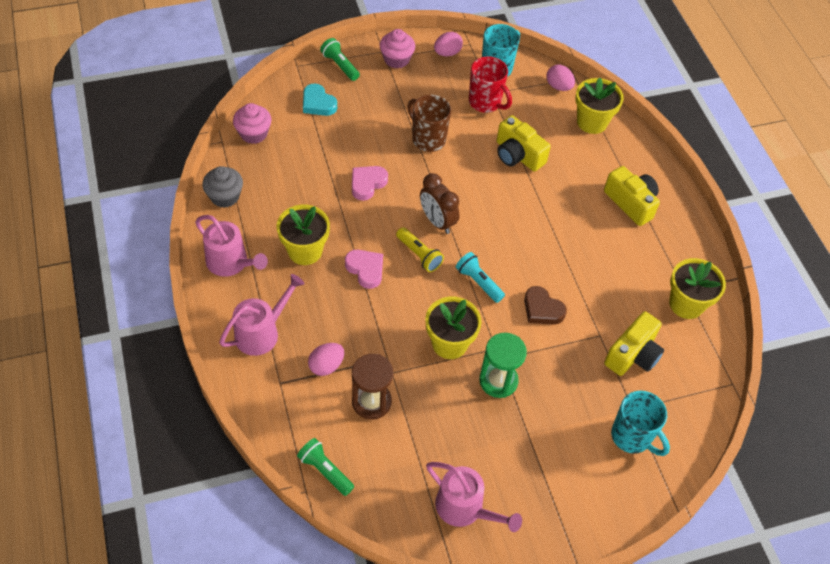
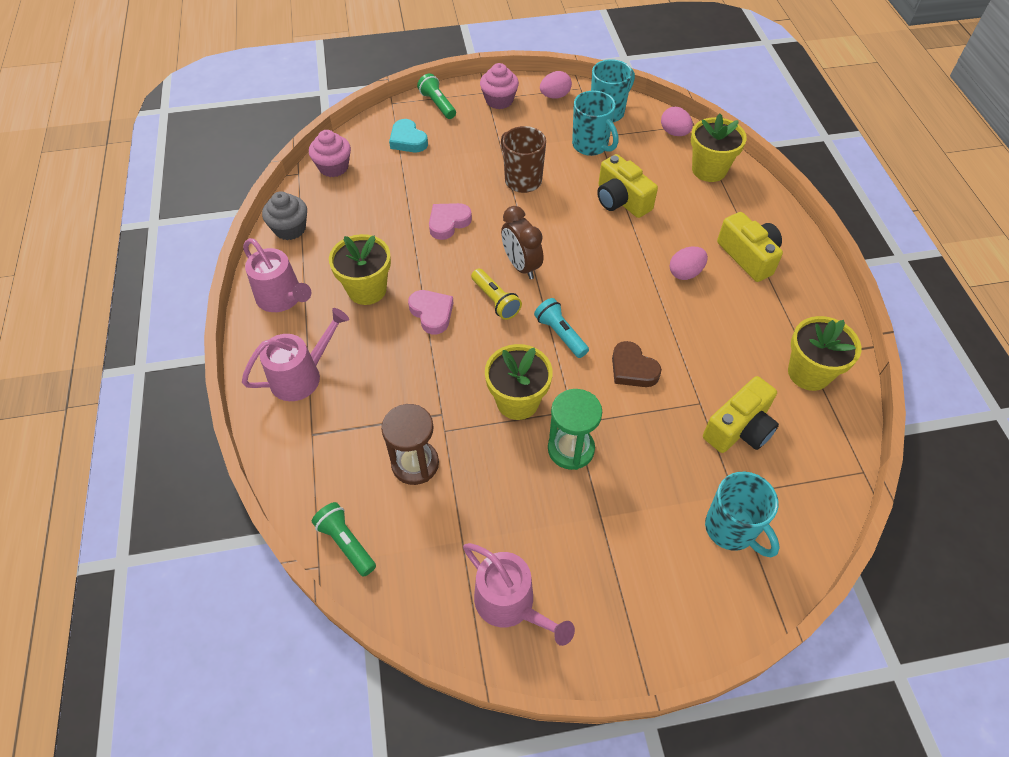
camera: 10 degrees right, 0 degrees up
(326, 366) = (369, 418): pink egg -> pink egg (685, 273)
(485, 102) = (591, 146): red mug -> turquoise mug

